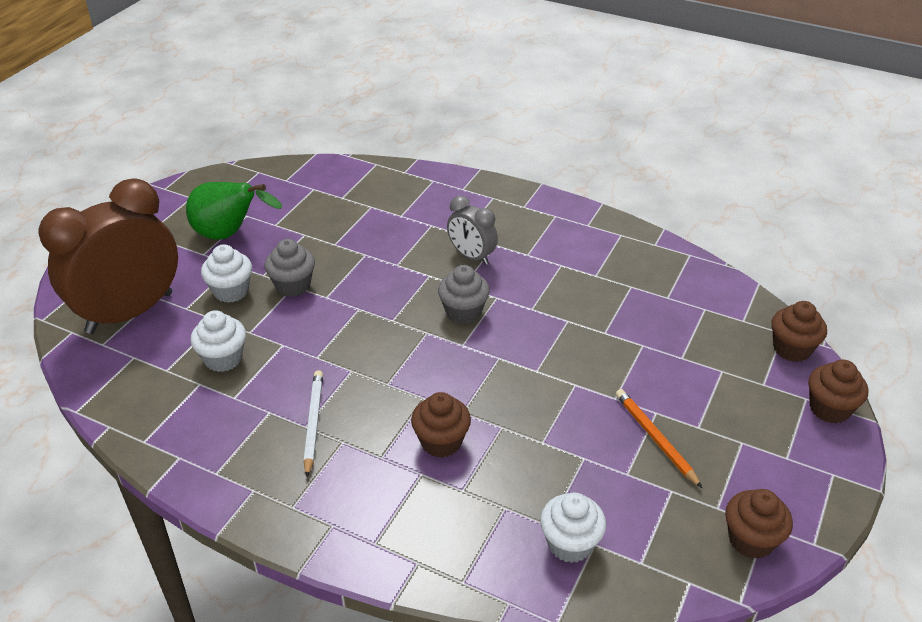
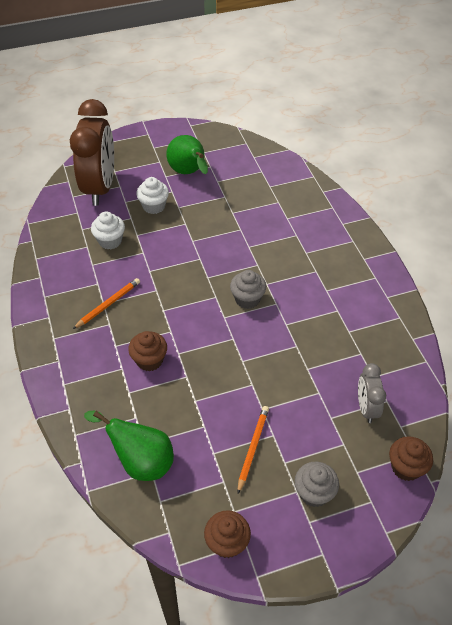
camera: 45 degrees right, 10 degrees up
(130, 313) = (100, 187): brown clock -> brown clock turned 90 degrees clockwise
(293, 285) = (184, 223): grey cupcake -> grey cupcake (314, 493)
(313, 423) = (108, 304): white pencil -> orange pencil
(471, 256) = (293, 269): grey clock -> grey clock (366, 408)
(570, 544) = (141, 461): white cupcake -> green pear
(829, 409) = (376, 519): brown cupcake -> none

